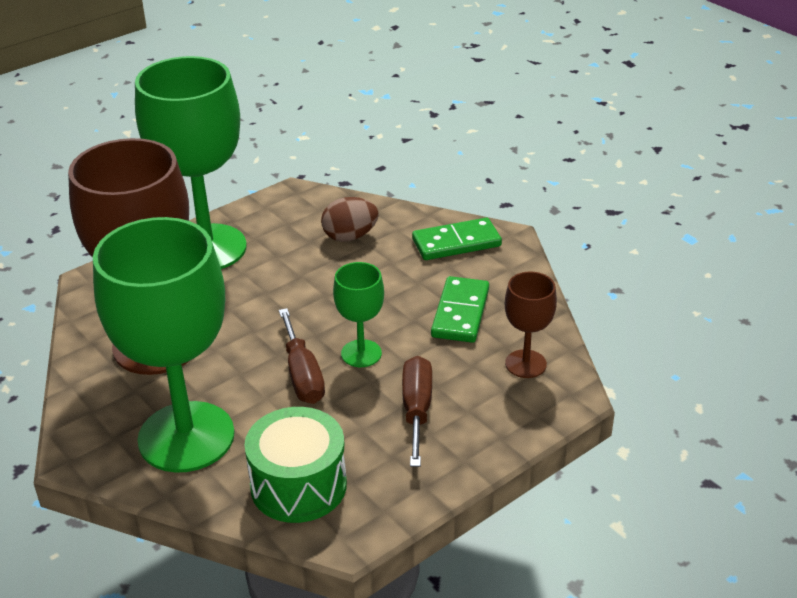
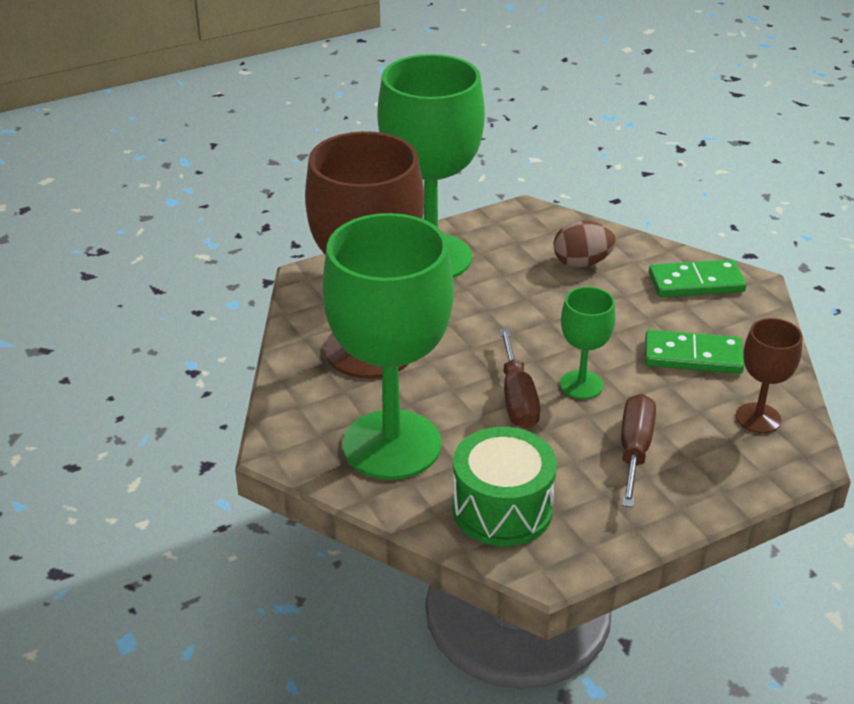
camera: 10 degrees right, 0 degrees up
(460, 313) = (692, 356): green domino -> green domino turned 75 degrees clockwise

